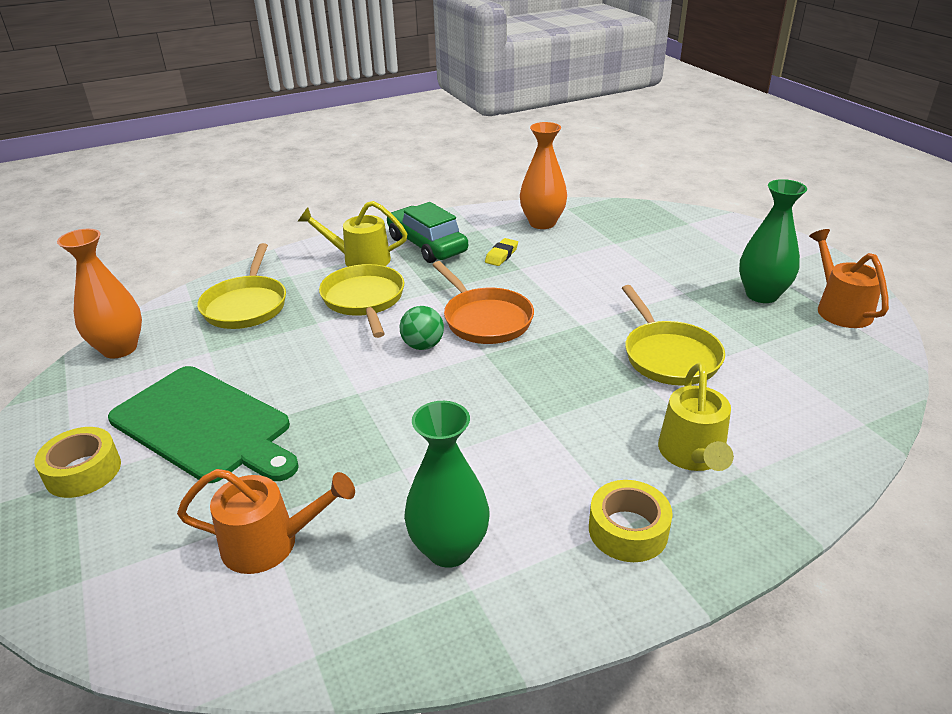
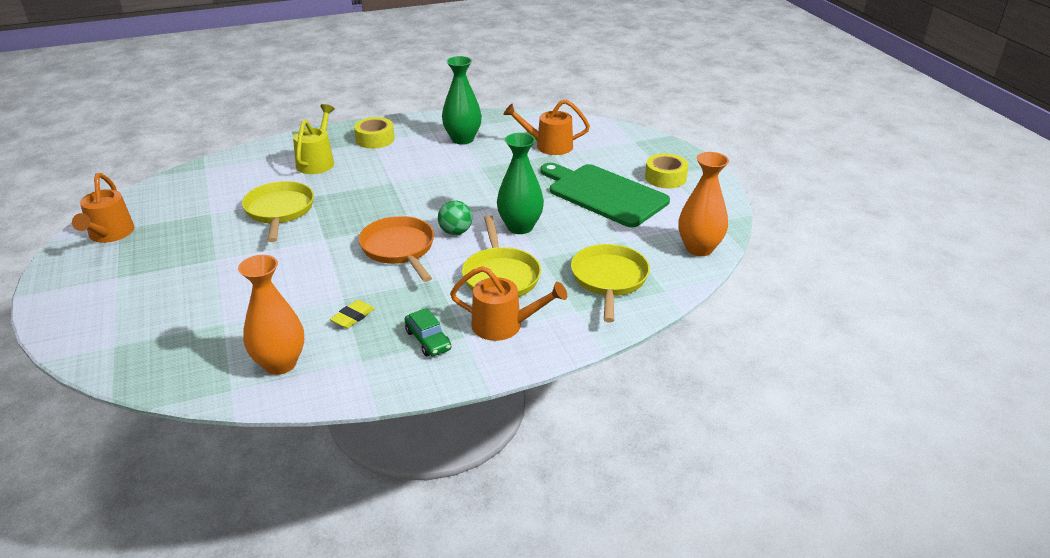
camera: 175 degrees left, 0 degrees up
(359, 259) = (504, 325): yellow watering can -> orange watering can
(427, 245) = (428, 340): green car -> green car, size x0.57
(761, 295) = (153, 251): green vase -> green vase (520, 227)

